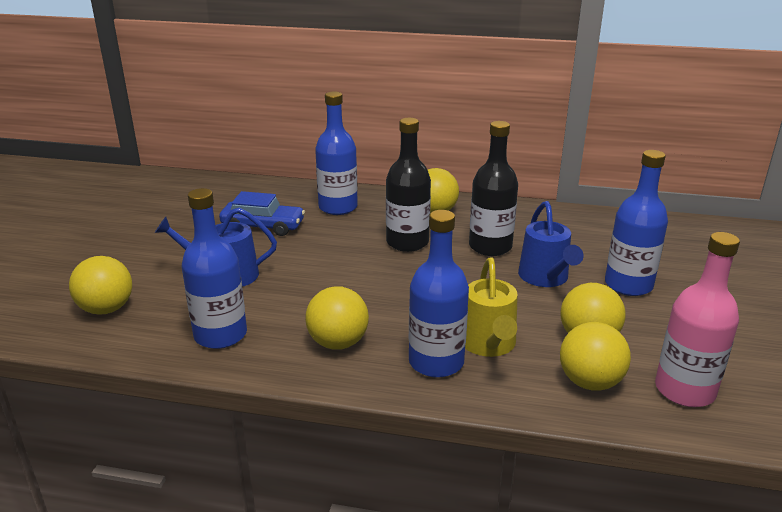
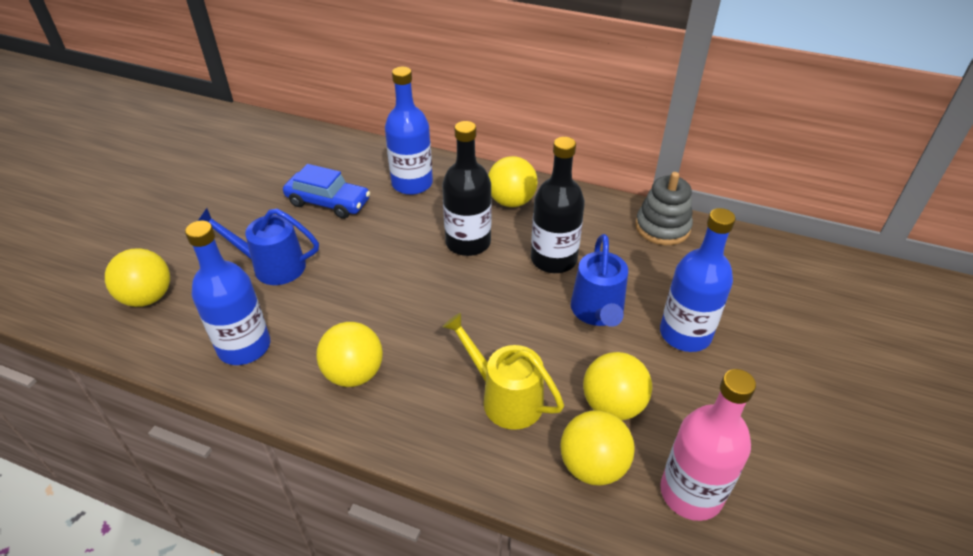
camera: 10 degrees right, 15 degrees up
(436, 362) = (443, 414): blue bottle -> none
(489, 344) = (505, 398): yellow watering can -> yellow watering can turned 120 degrees clockwise
(575, 218) = (662, 227): none -> grey stacking toy

